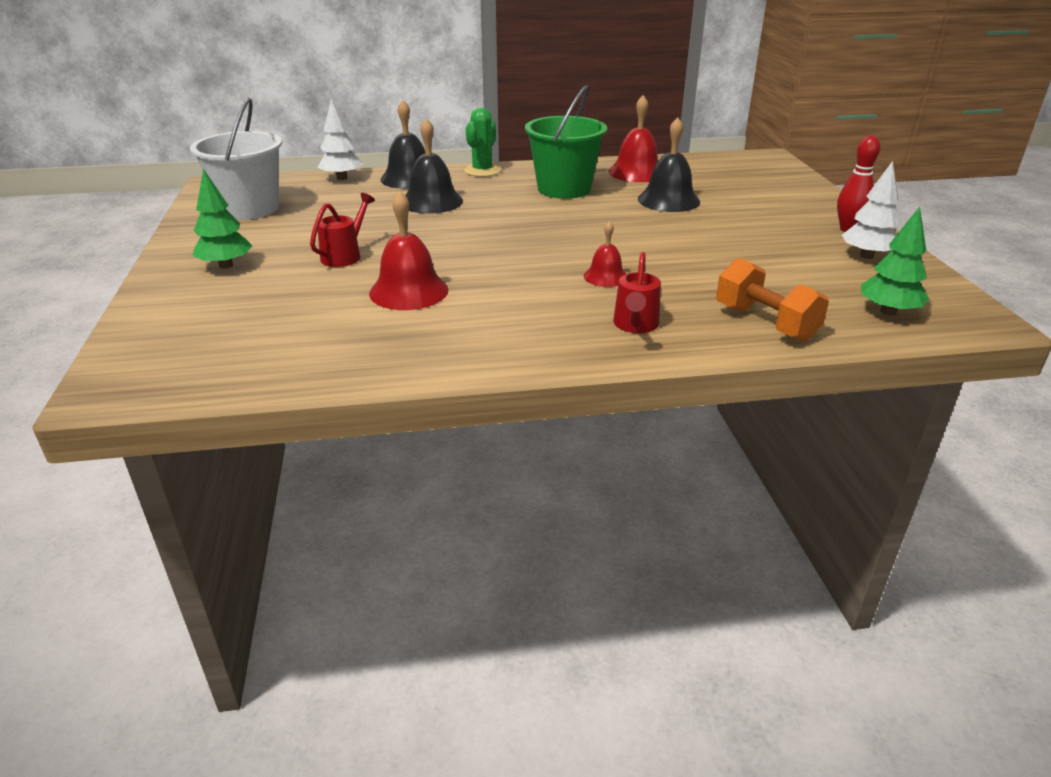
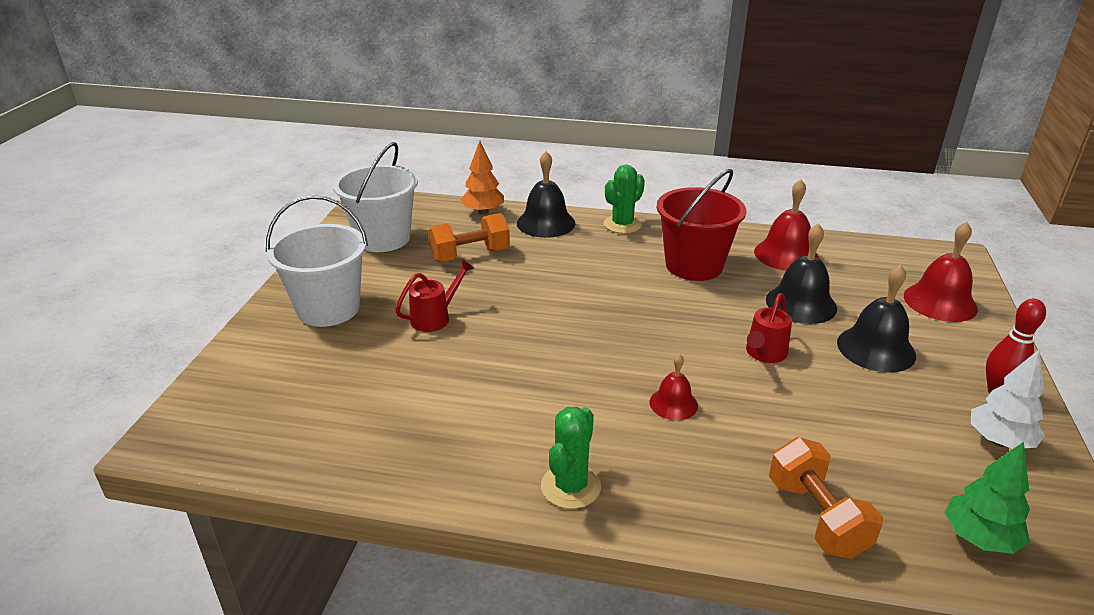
camera: 20 degrees right, 0 degrees up
(226, 265) = (328, 309): green tree -> white bucket
(342, 178) = (483, 212): white tree -> orange tree
(349, 209) = (470, 255): none -> orange dumbbell
(409, 291) = (469, 379): red bell -> red bell (940, 302)
(432, 201) = (551, 259): black bell -> black bell (876, 348)
(553, 343) = (570, 486): none -> green cactus
(564, 189) = (694, 265): green bucket -> red bucket
(635, 325) = (668, 483): red watering can -> red watering can (764, 354)

